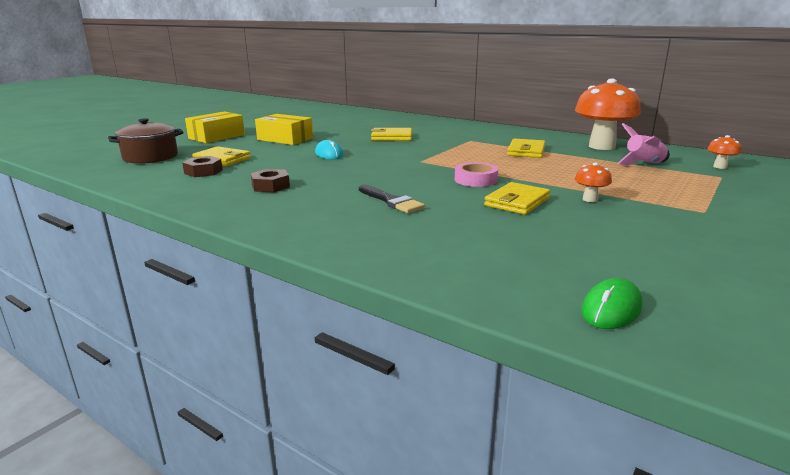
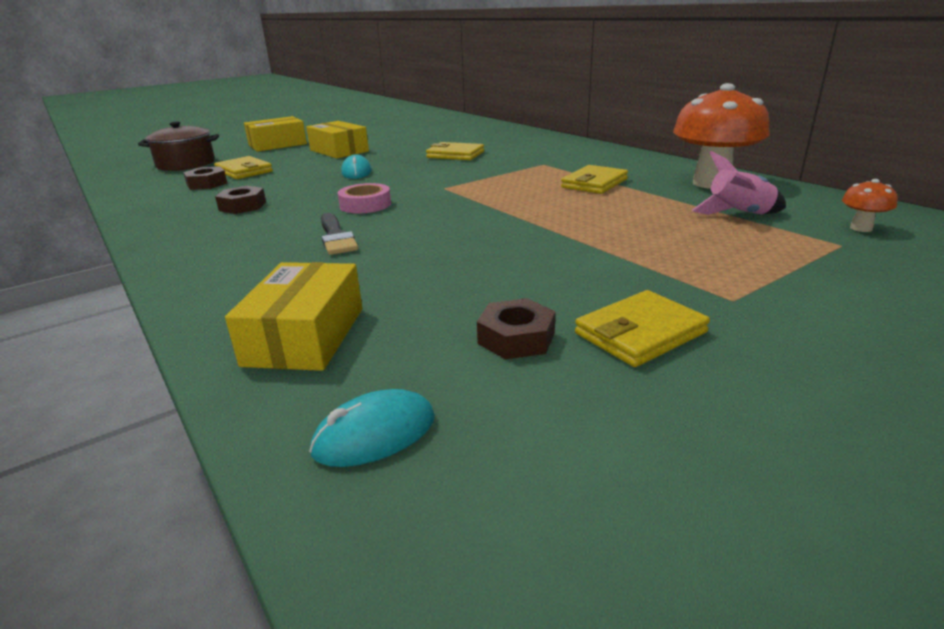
camera: 20 degrees right, 5 degrees up
(475, 180) = (473, 218): pink tape -> pink tape (365, 205)
(476, 264) = (305, 336): none -> yellow box
(517, 202) = (481, 254): yellow wallet -> yellow wallet (640, 333)
(590, 199) = (583, 260): orange mushroom -> none
(611, 309) = (375, 434): green mouse -> turquoise mouse
(615, 247) = (516, 338): none -> brown nut

